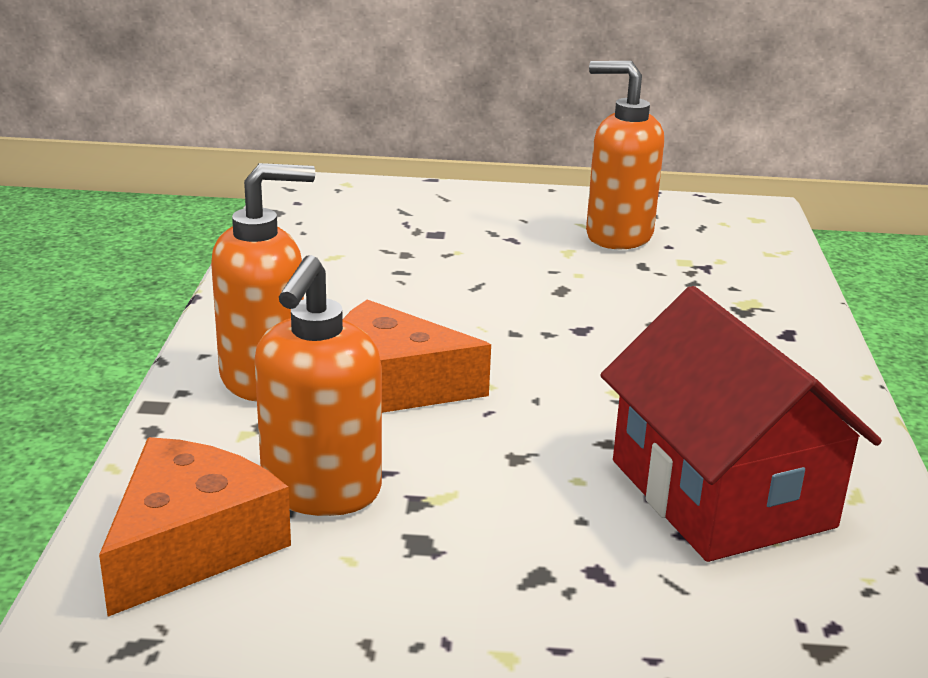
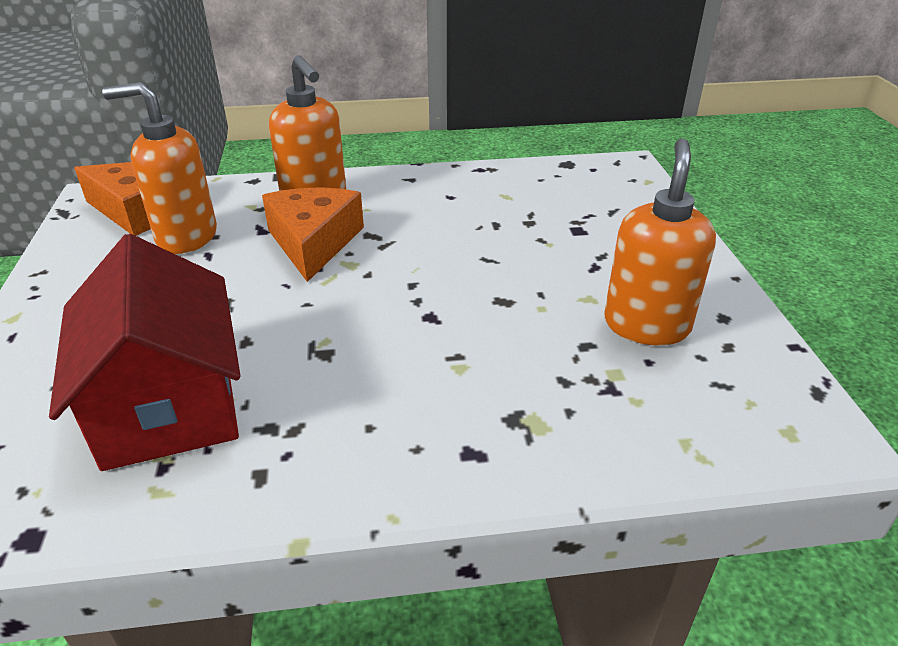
camera: 80 degrees right, 10 degrees up
(721, 493) = (168, 403): red house -> red house turned 75 degrees counterclockwise

